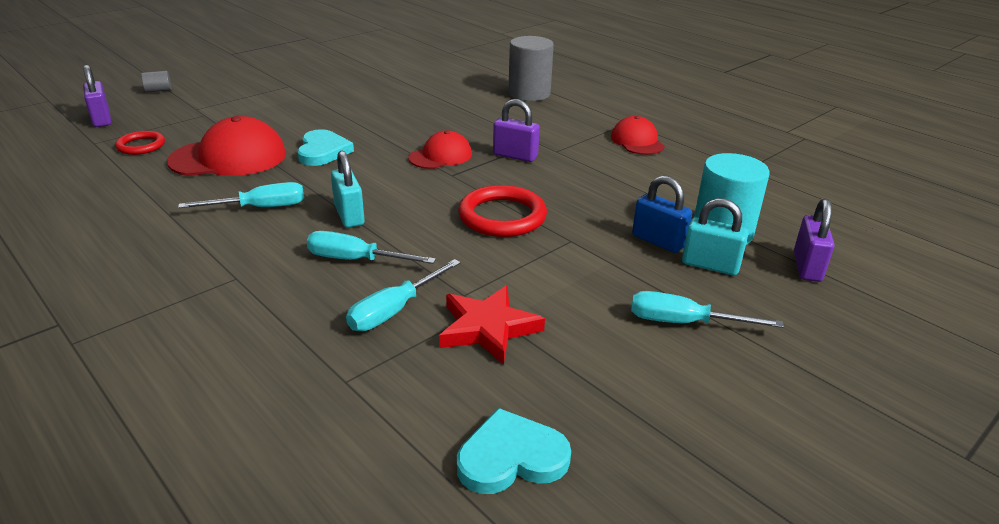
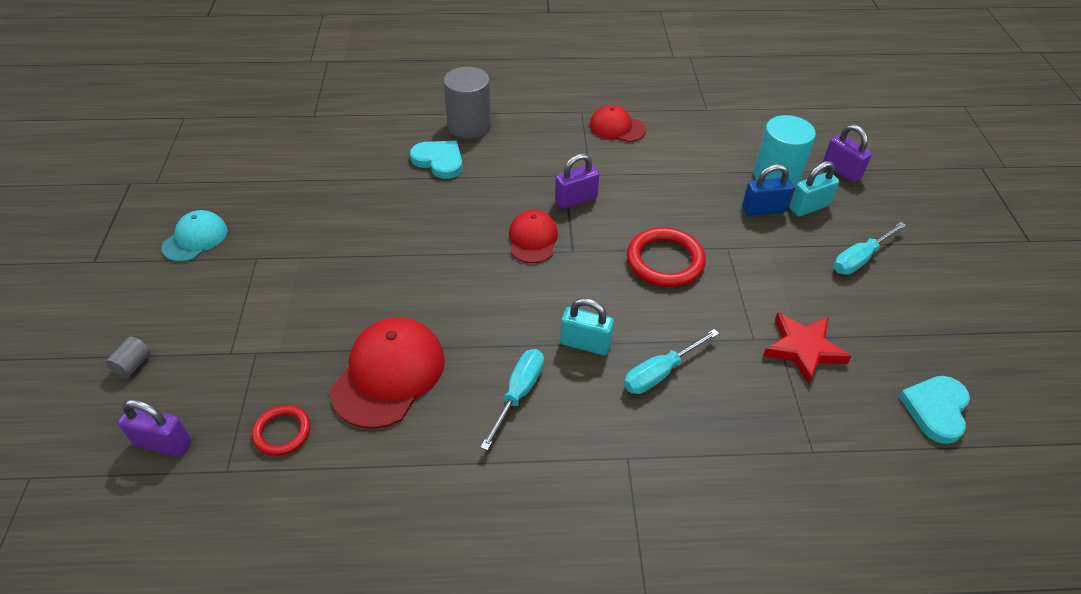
camera: 50 degrees left, 15 degrees up
(284, 66) = (195, 238): none -> turquoise cap
(323, 151) = (445, 304): turquoise heart -> turquoise heart (439, 161)
(394, 310) = (747, 385): turquoise screwdriver -> none

